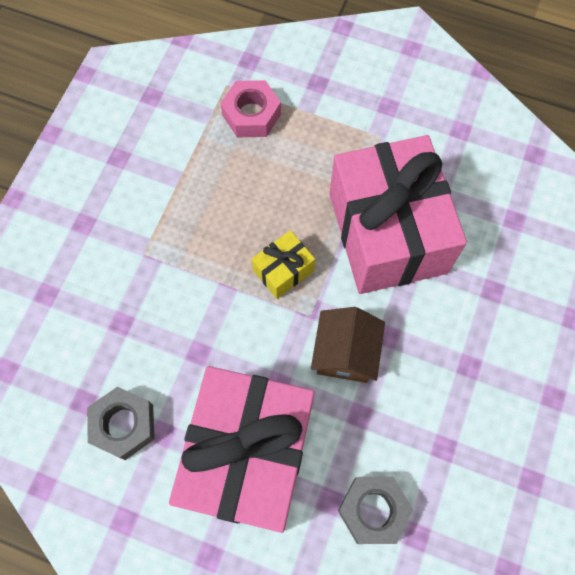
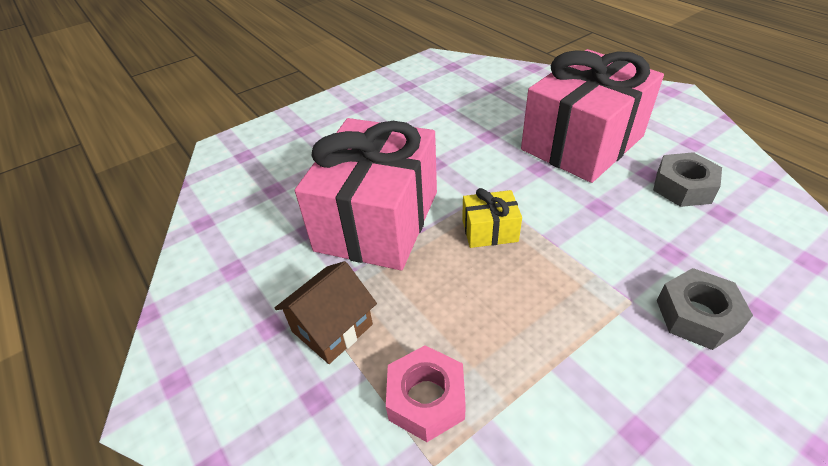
camera: 145 degrees left, 25 degrees down
(345, 353) = (474, 165): brown house -> brown house (332, 328)
(373, 510) = (510, 101): grey nut -> grey nut (697, 315)

